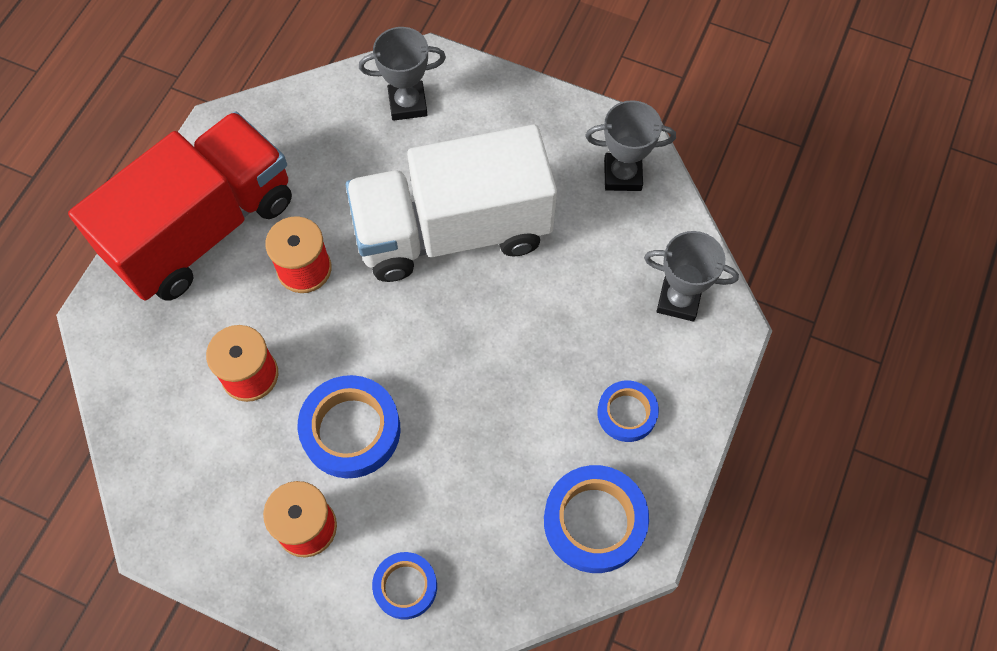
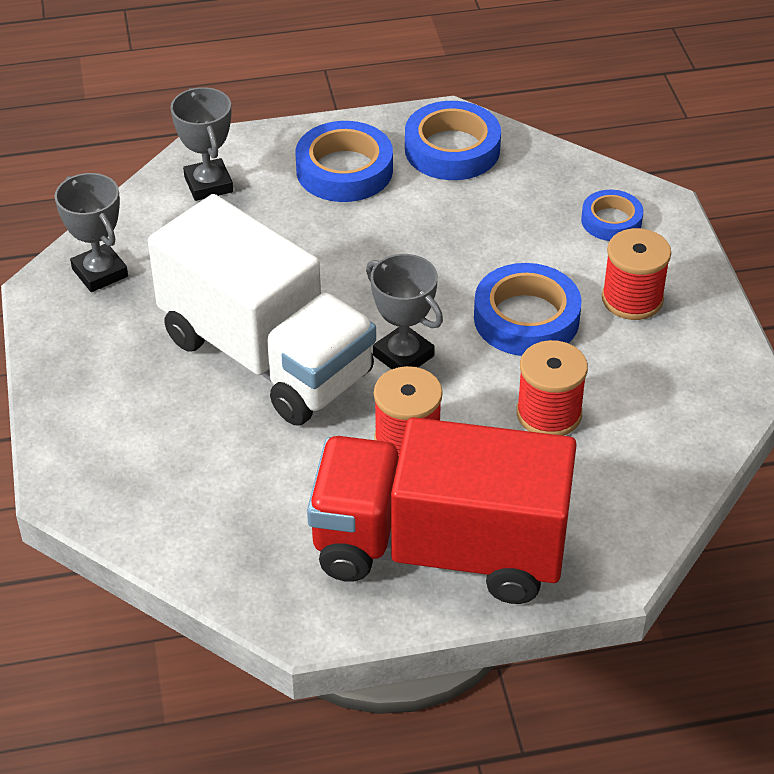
camera: 125 degrees left, 20 degrees down
(407, 104) = (138, 473): grey trophy -> grey trophy (403, 356)
(627, 413) = (344, 170): blue tape -> blue tape, size x1.65

